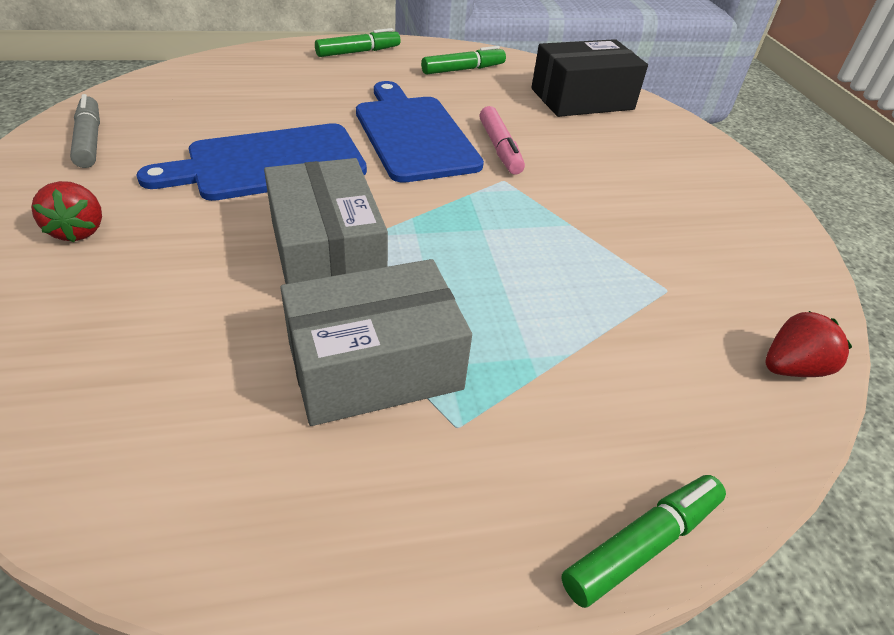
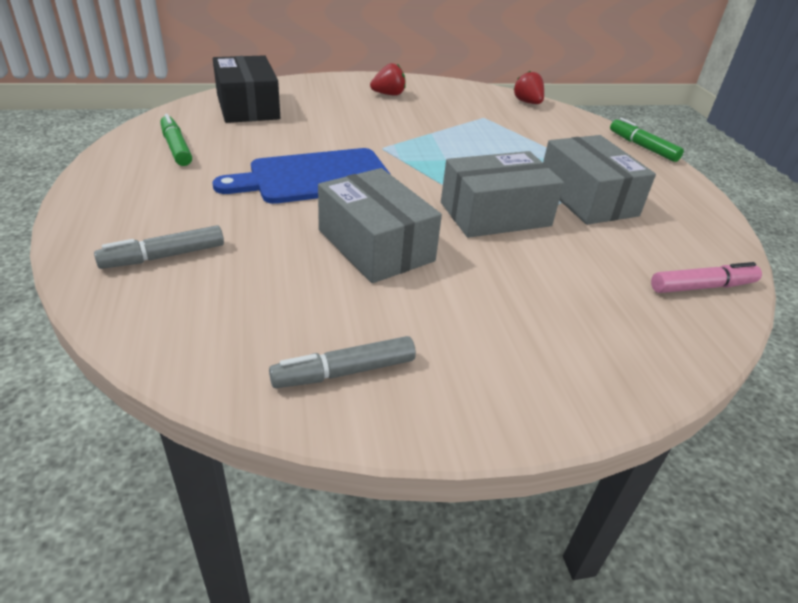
camera: 90 degrees left, 5 degrees down
(78, 231) = (514, 337): red strawberry -> red strawberry (388, 94)
(268, 163) = (375, 245): blue cutting board -> grey box
(272, 74) = (164, 256): none -> grey marker
(358, 52) = (110, 201): green marker -> none
(500, 148) = (335, 145): pink marker -> pink marker (702, 287)

